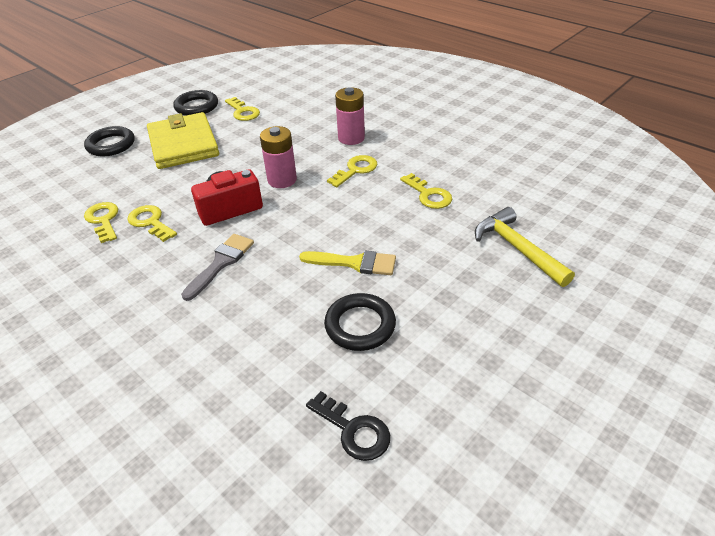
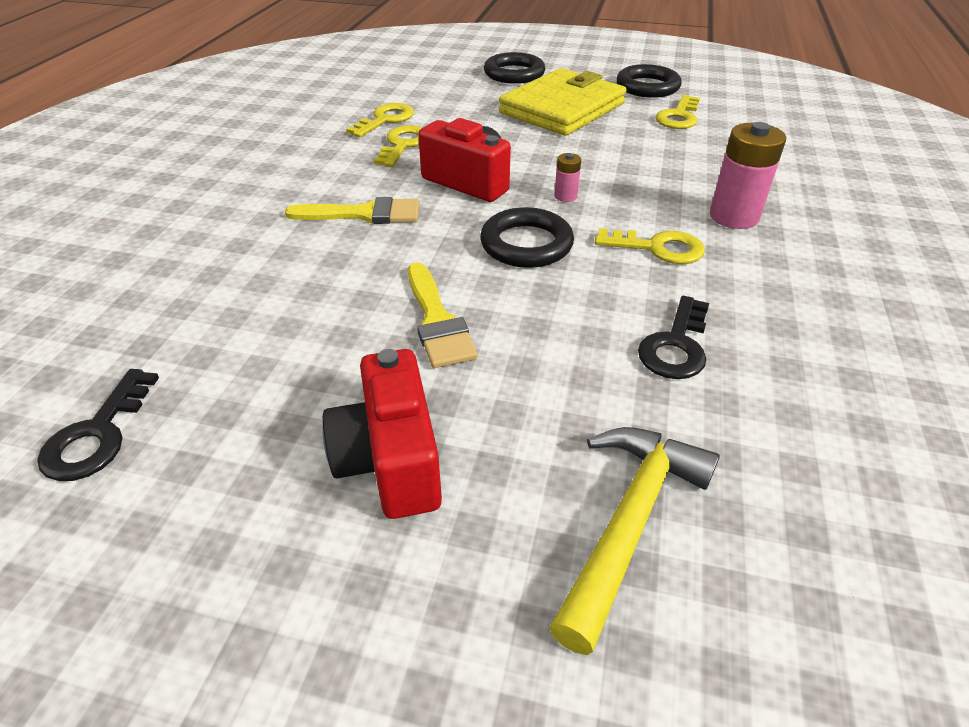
camera: 60 degrees right, 0 degrees up
(221, 263) = (364, 214): grey brush -> yellow brush
(282, 180) = (565, 196): pink battery -> pink battery, size x0.49
(360, 325) = (305, 372): black ring -> black ring (526, 244)
(428, 195) = (676, 346): yellow key -> black key
(445, 308) = (391, 460): none -> red camera

